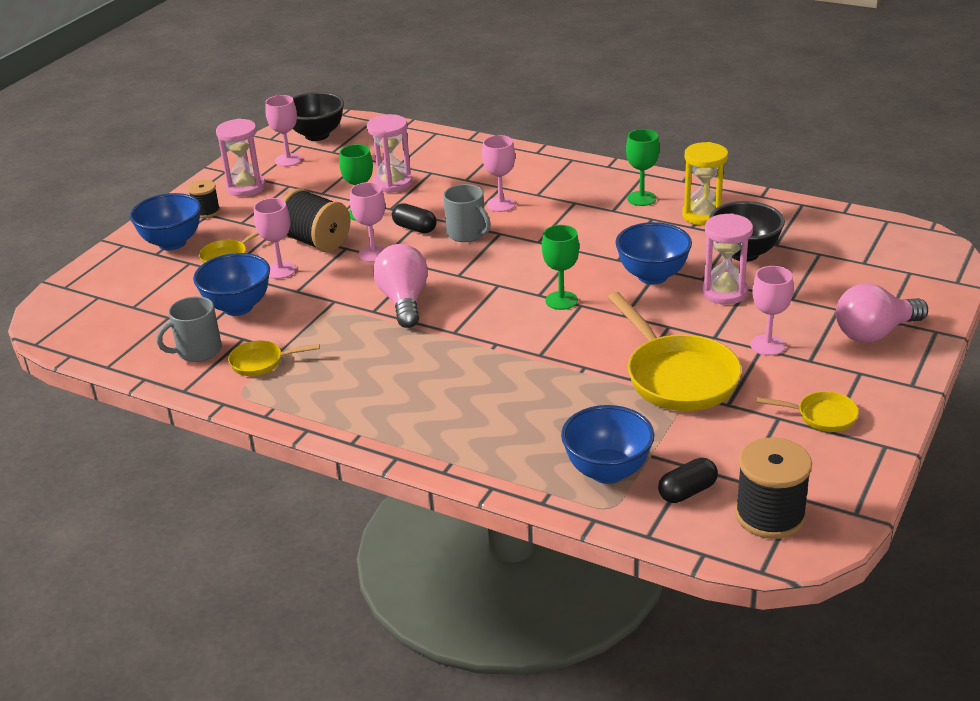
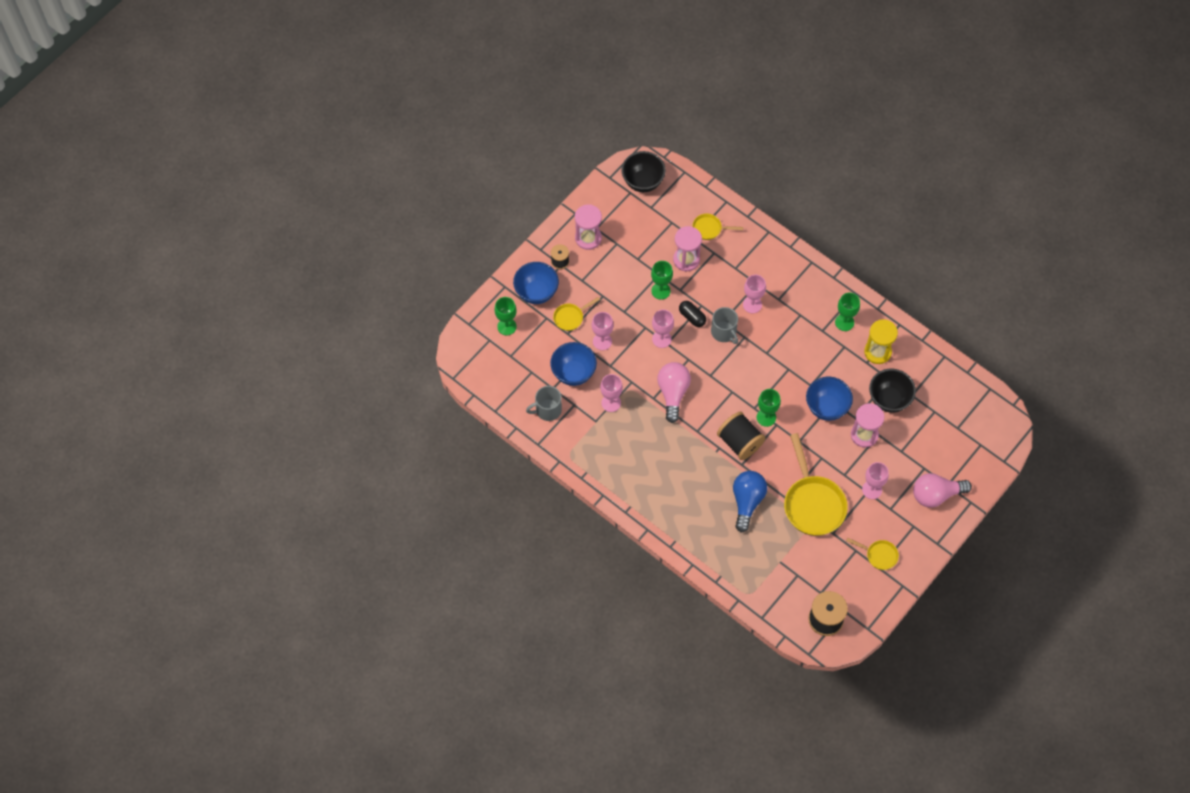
camera: 10 degrees right, 30 degrees up
(126, 280) = (507, 326): none -> green goblet
(261, 362) = (583, 430): yellow pan -> yellow pan (709, 229)
(288, 160) = (619, 210): pink goblet -> pink goblet (611, 403)
(316, 242) = (628, 316): black spool -> black spool (740, 442)
(564, 394) = (747, 501): none -> blue light bulb
(607, 471) = (754, 568): blue bowl -> none
(687, 492) = (790, 592): black capsule -> none

